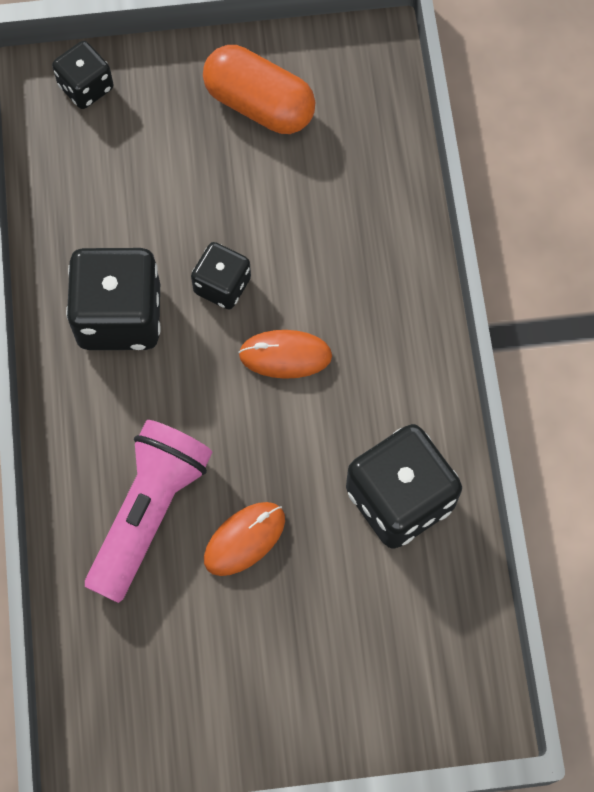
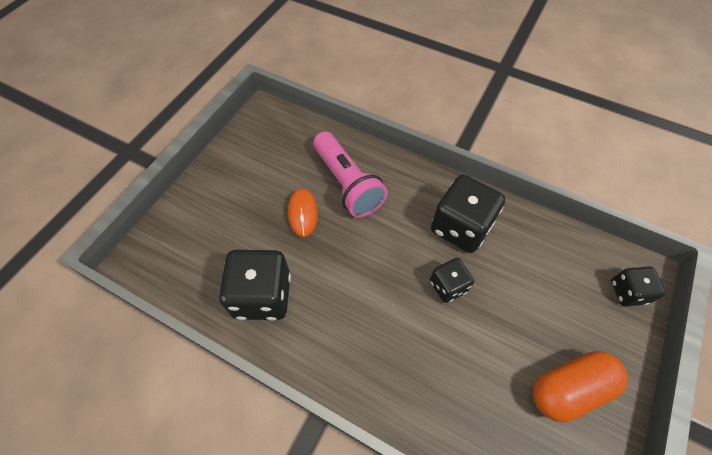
camera: 125 degrees right, 10 degrees down
(285, 355) = (383, 292): orange mouse -> none

